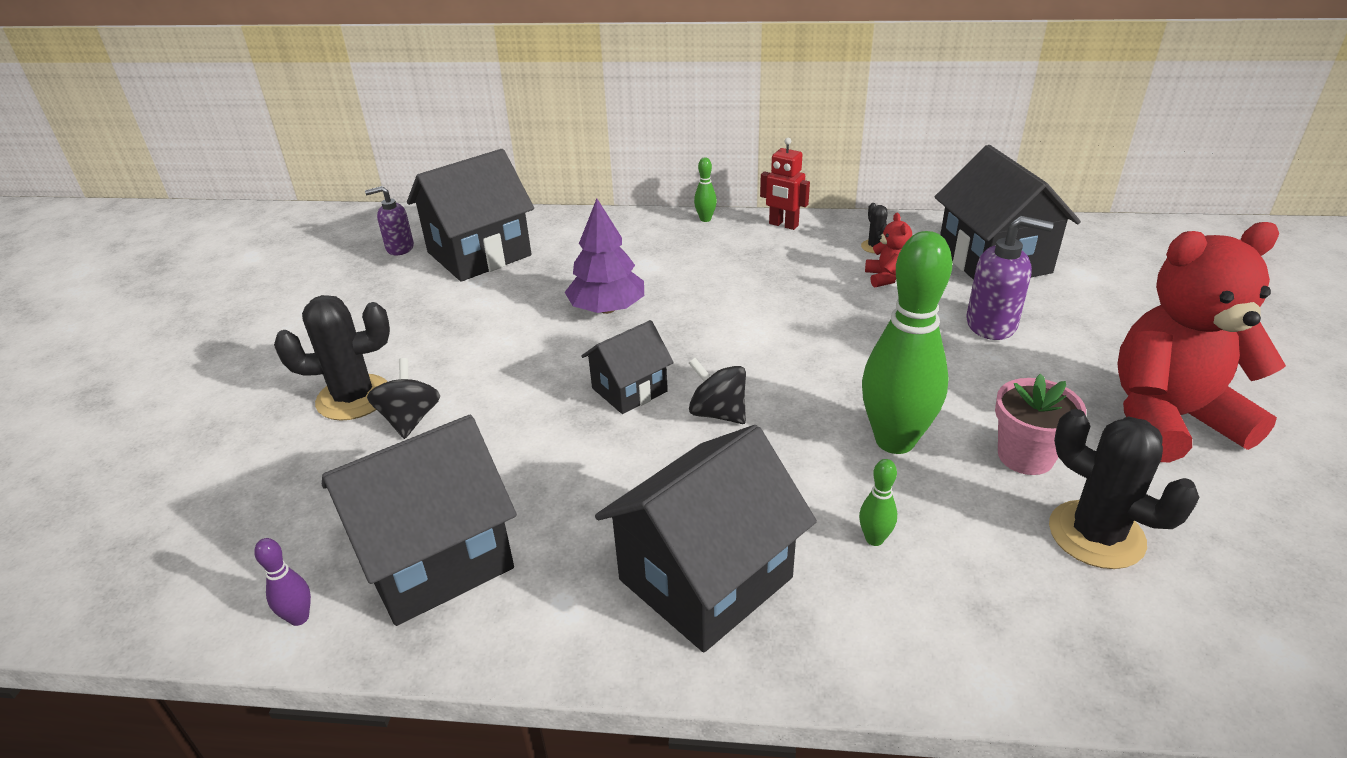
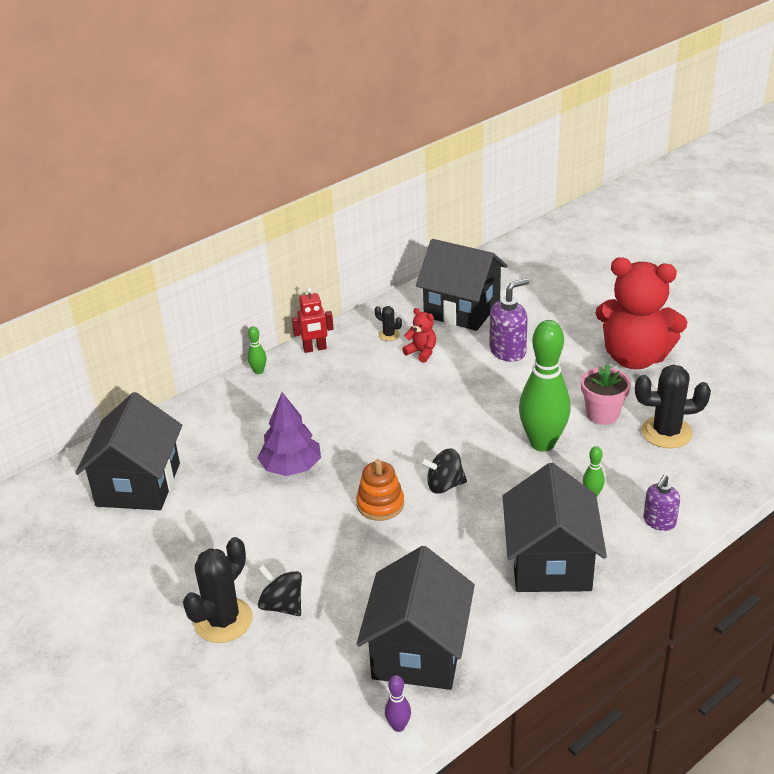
camera: 45 degrees left, 0 degrees up
(399, 248) = (66, 517): purple soap dispenser -> purple soap dispenser (659, 522)
(629, 390) = (380, 504): black house -> orange stacking toy
(1169, 419) = (635, 358): red teddy bear -> red teddy bear turned 105 degrees counterclockwise

